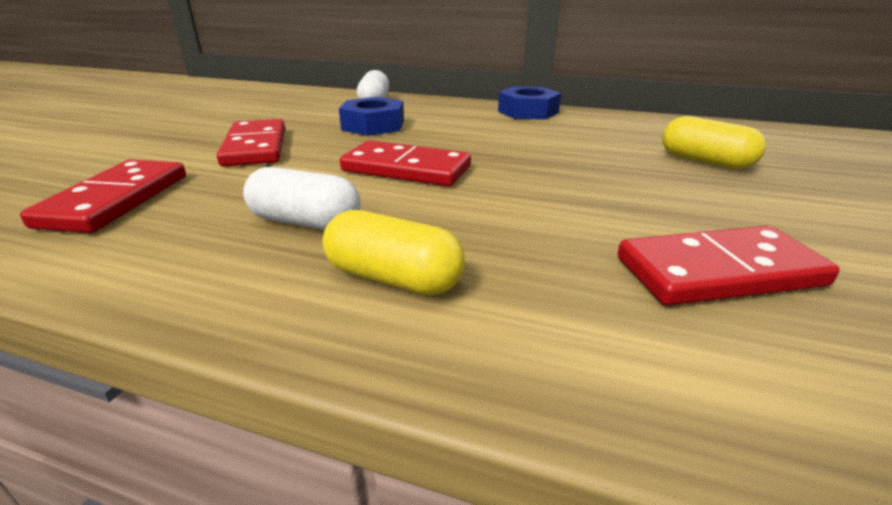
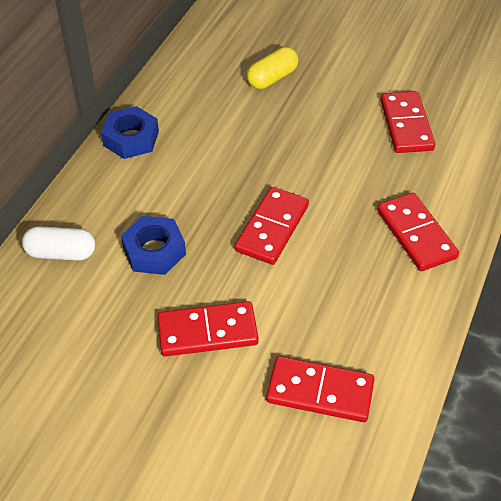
camera: 85 degrees left, 20 degrees up
(306, 222) = (356, 276): white capsule -> none
(394, 278) = (416, 234): yellow capsule -> red domino

